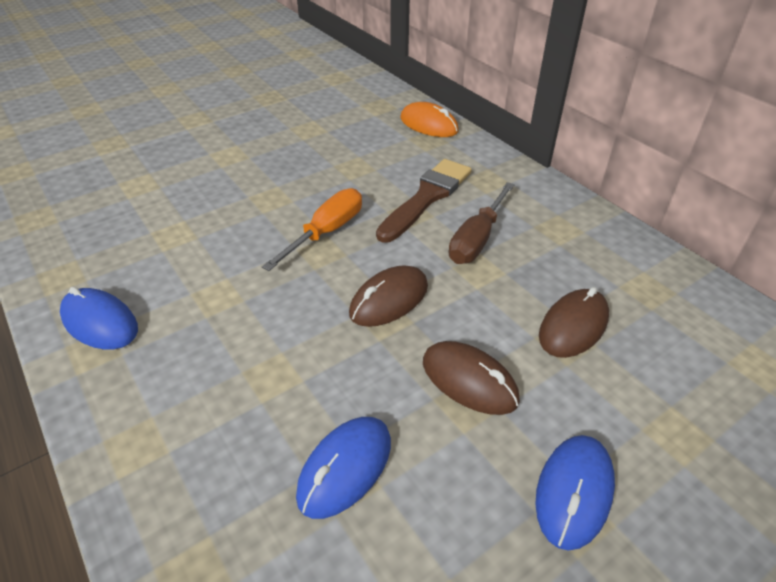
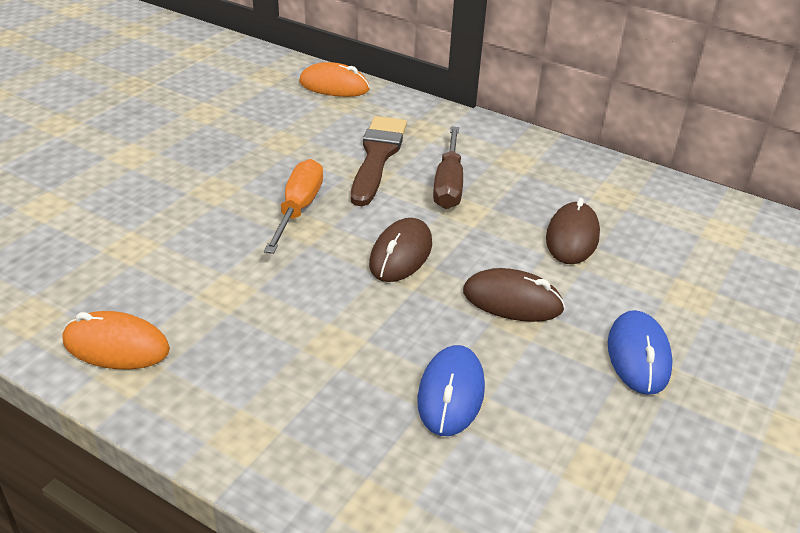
camera: 25 degrees left, 5 degrees down
(100, 322) = (116, 346): blue mouse -> orange mouse

